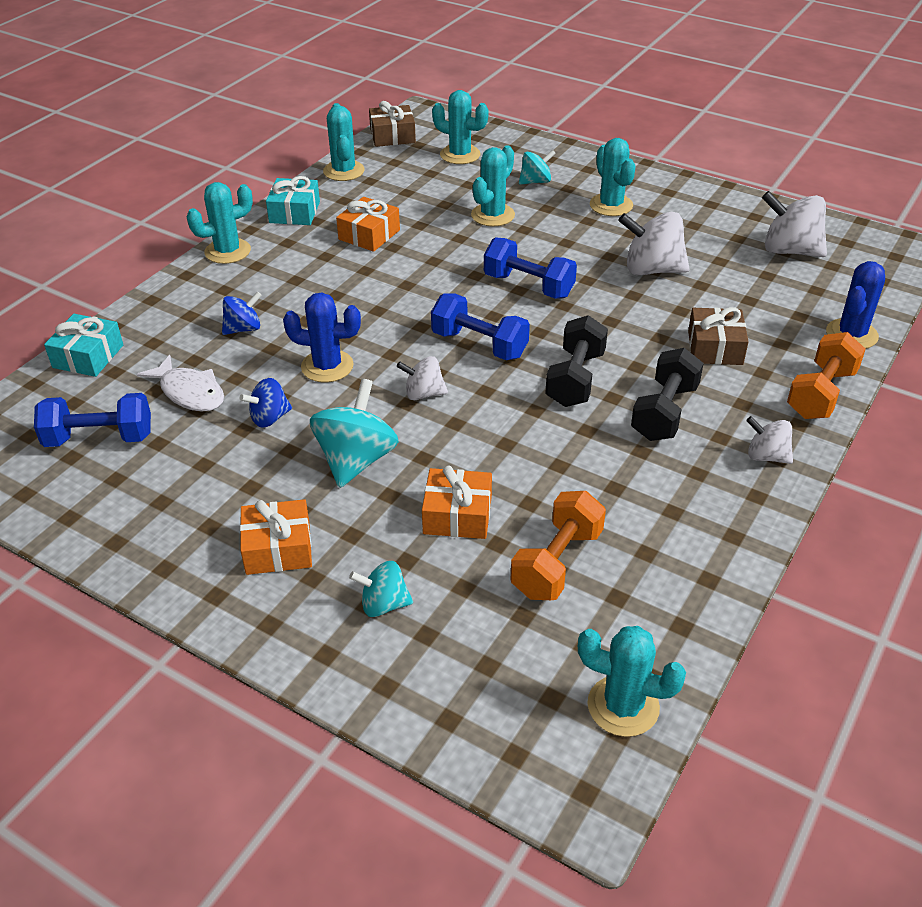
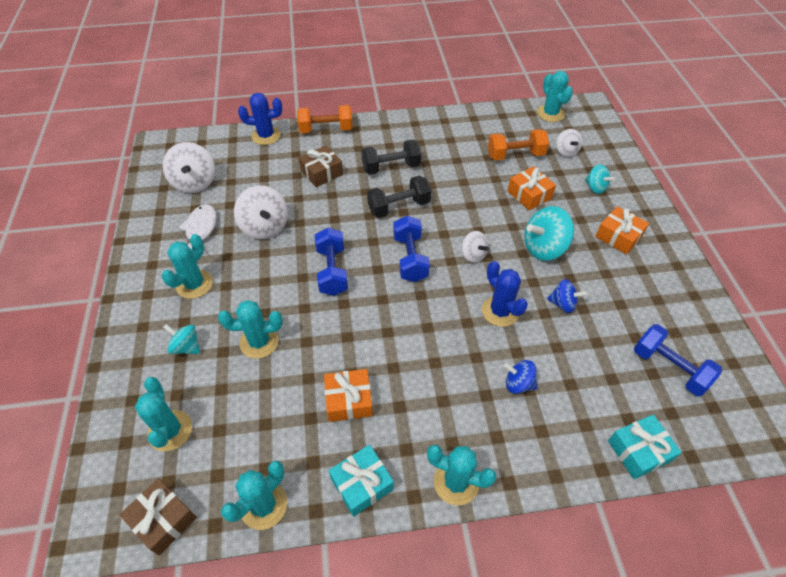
camera: 130 degrees left, 10 degrees up
(190, 392) = (592, 358): white fish -> white fish (201, 229)
(766, 456) = (387, 129): white spinning top -> white spinning top (566, 151)

